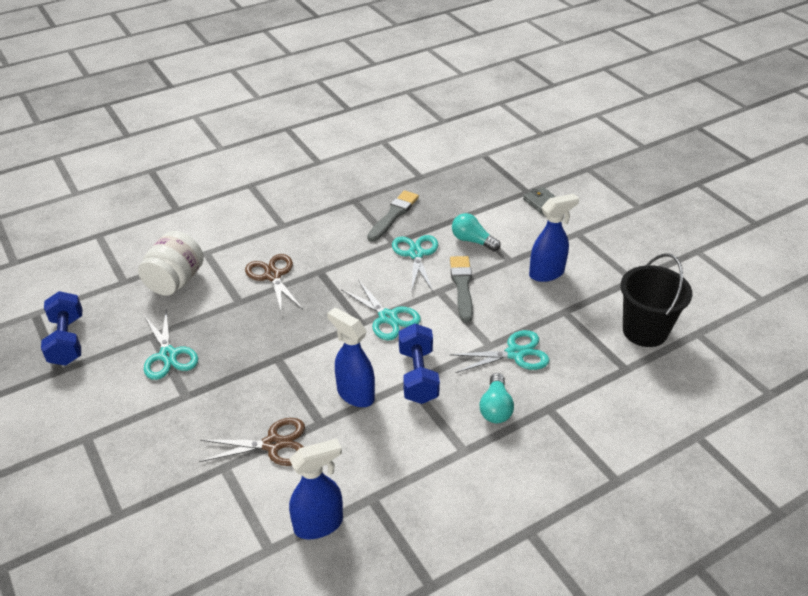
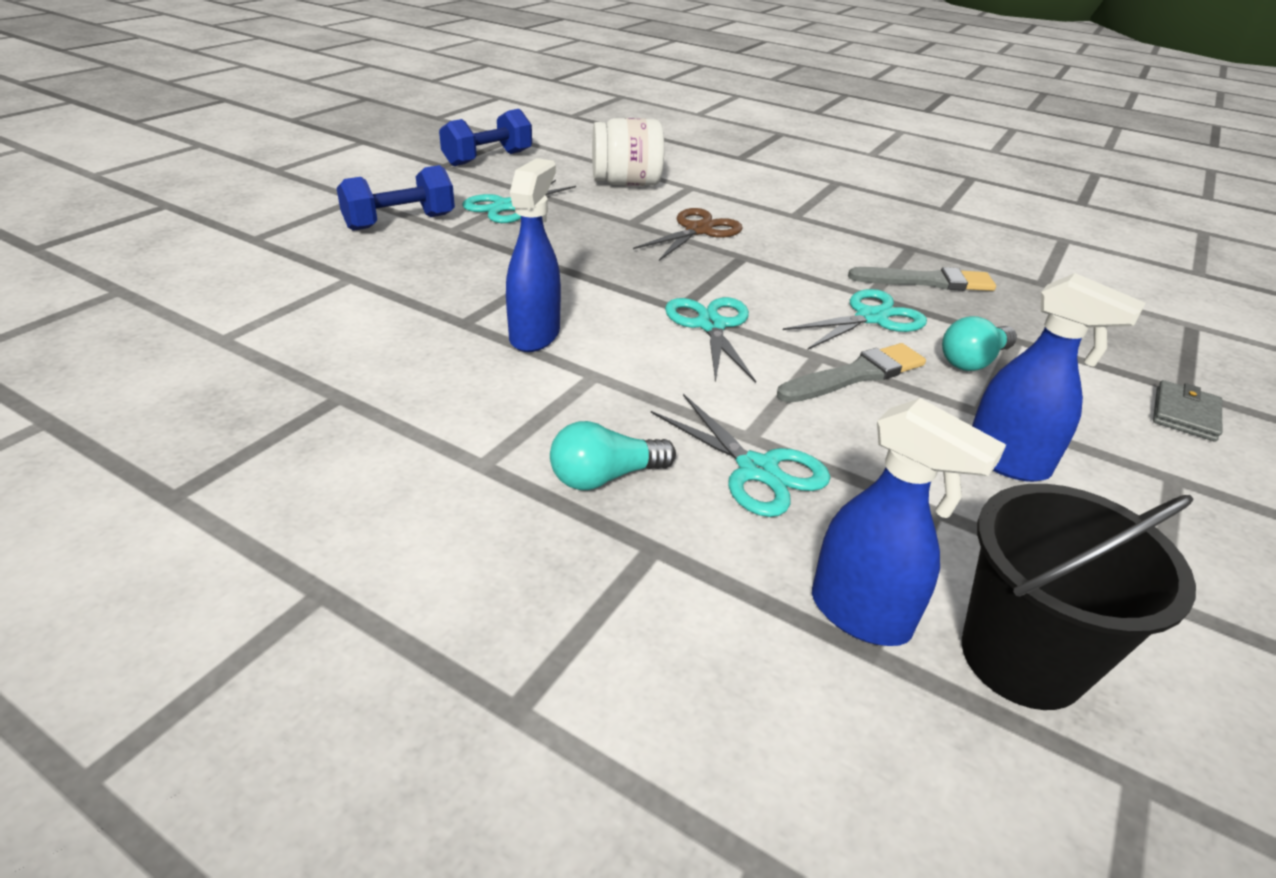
camera: 60 degrees right, 5 degrees down
(273, 444) = (404, 299): brown scissors -> none
(319, 524) = (275, 364): blue spray bottle -> blue spray bottle (861, 615)
(388, 317) = (711, 325): turquoise scissors -> turquoise scissors turned 150 degrees clockwise
(418, 376) = (615, 379): blue dumbbell -> blue dumbbell (400, 222)
(472, 241) = (973, 361): turquoise light bulb -> turquoise light bulb turned 135 degrees counterclockwise

